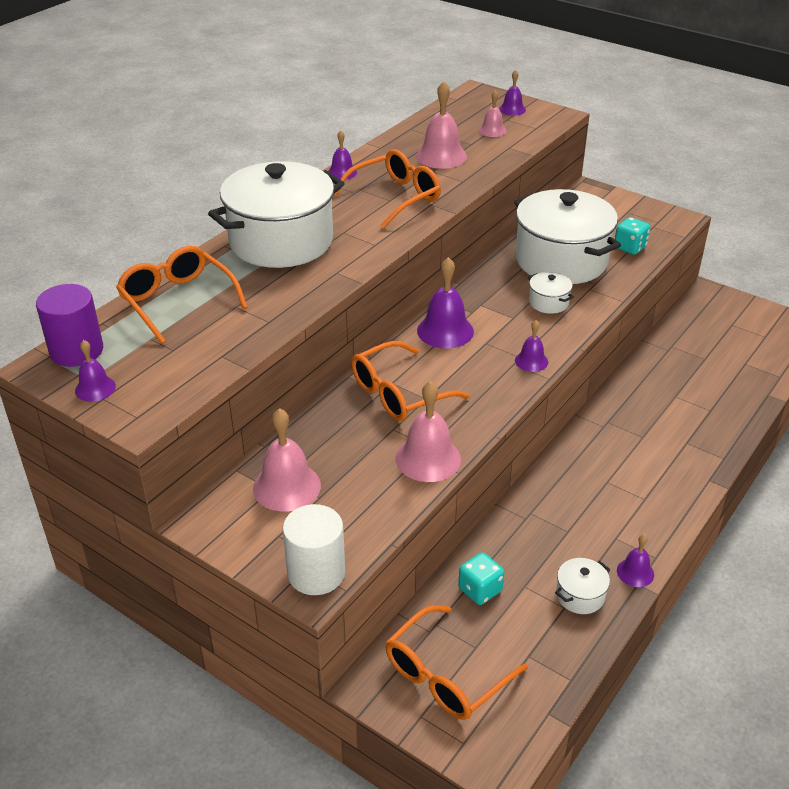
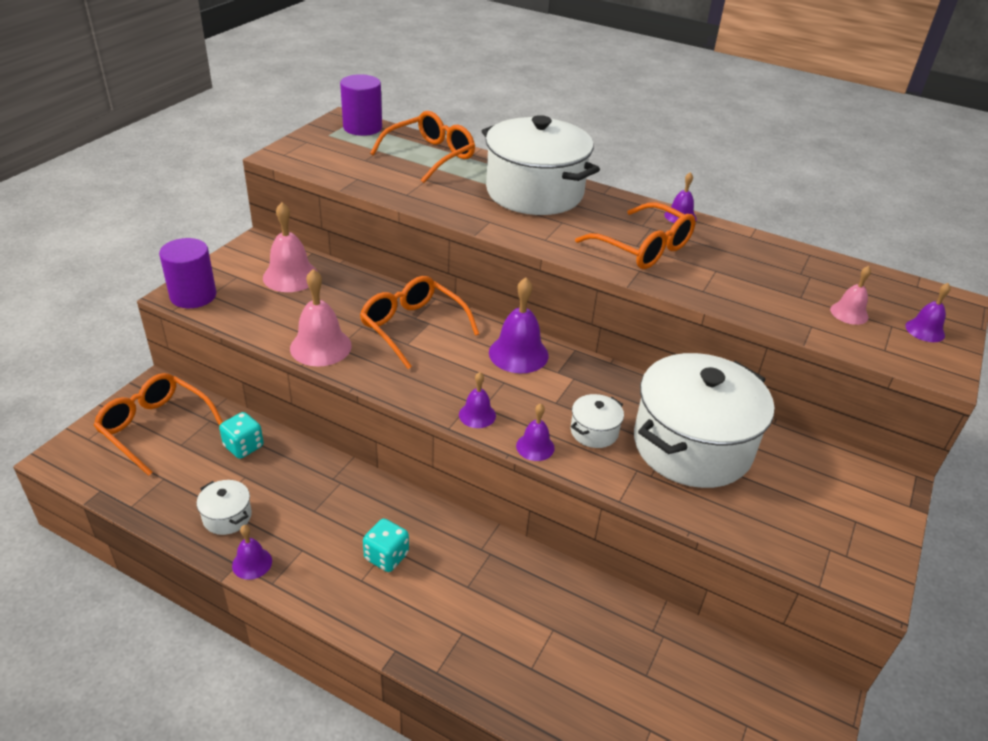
camera: 80 degrees right, 0 degrees up
(95, 388) = (318, 138): purple bell -> purple bell (535, 447)
(316, 573) = (193, 295): white cylinder -> purple cylinder
(441, 156) = (754, 276): pink bell -> none
(630, 247) = (755, 517): turquoise dice -> turquoise dice (386, 556)

